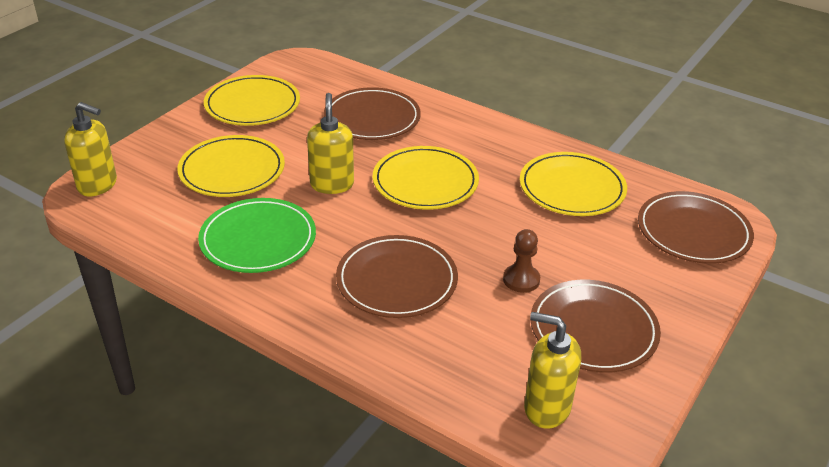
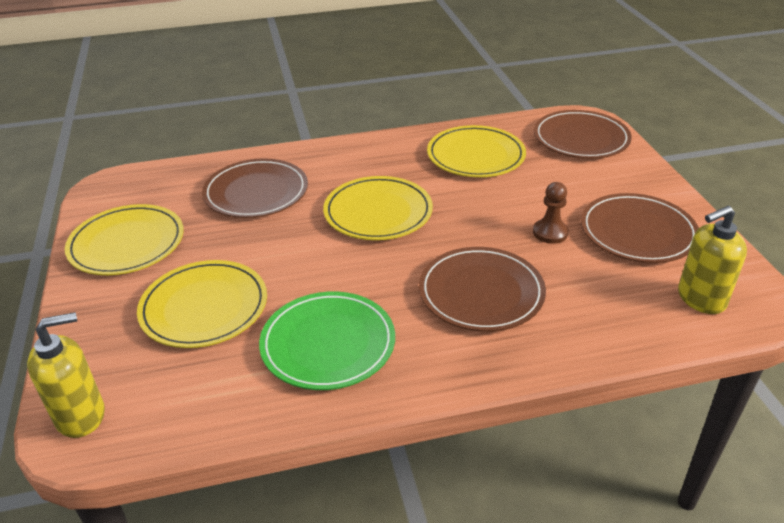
camera: 45 degrees left, 0 degrees up
(332, 184) = (312, 260): yellow soap dispenser -> none

